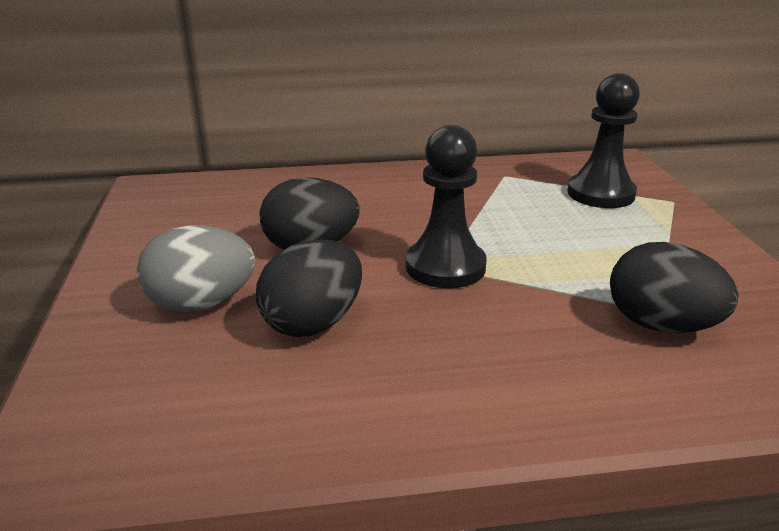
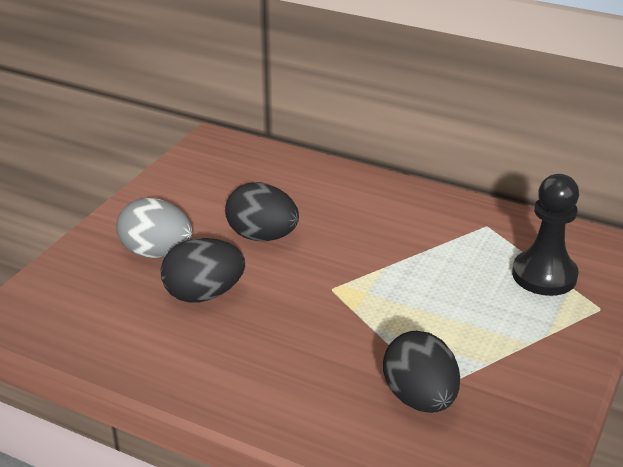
camera: 35 degrees right, 5 degrees up
(445, 267) = (332, 289): black pawn -> none

